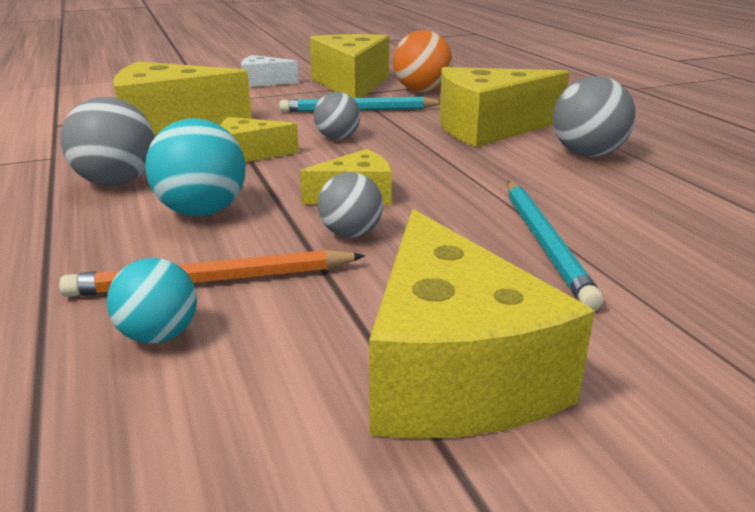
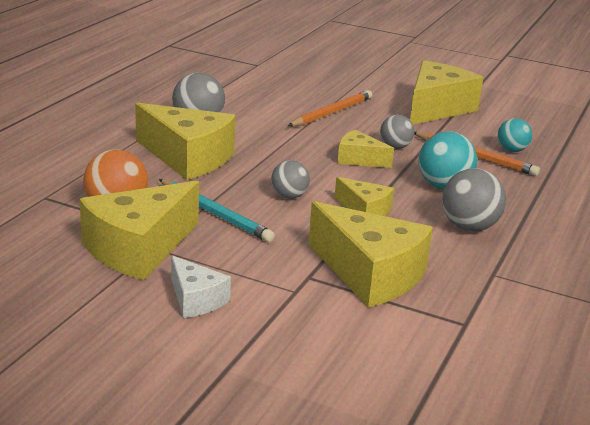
camera: 135 degrees left, 0 degrees up
(544, 243) = (332, 112): turquoise pencil -> orange pencil

